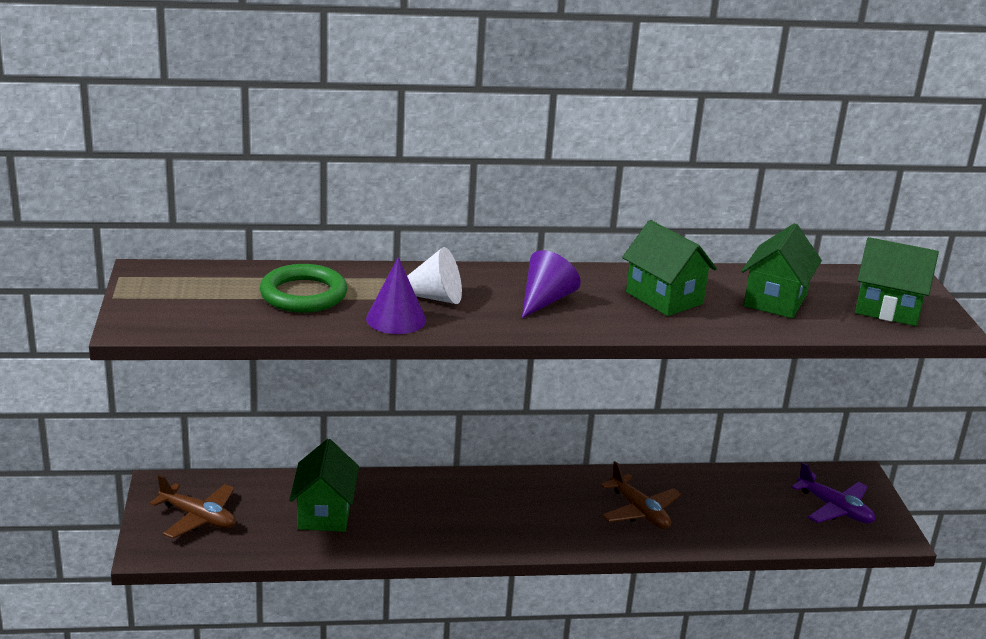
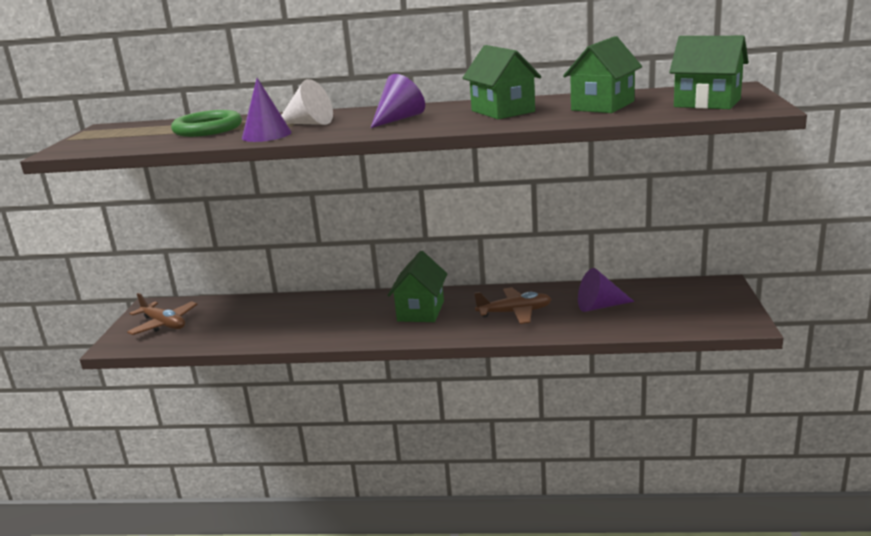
camera: 15 degrees right, 5 degrees down
(324, 513) = (259, 319): green house -> green house (420, 311)
(639, 511) = (514, 312): brown plane -> brown plane turned 75 degrees counterclockwise
(734, 505) = (599, 306): none -> purple cone
(834, 508) = (692, 306): purple plane -> none

